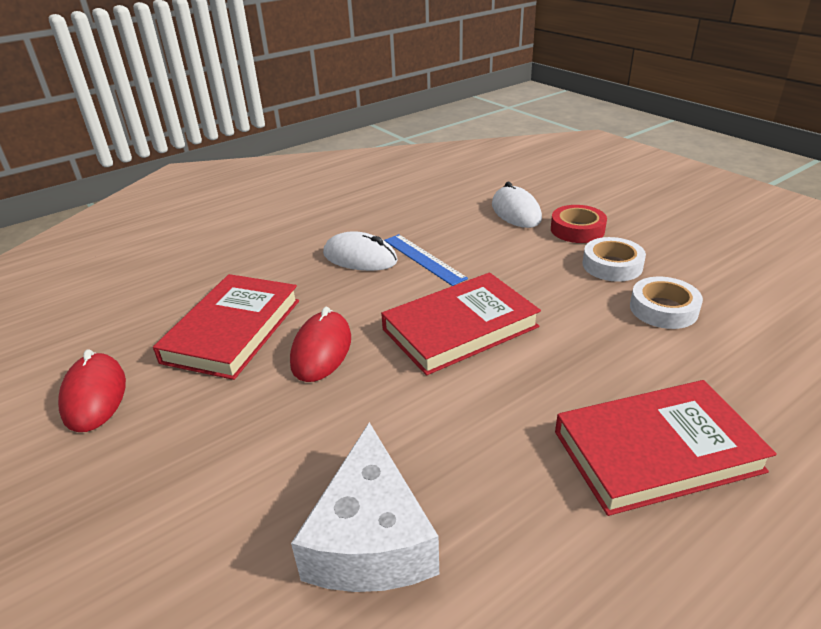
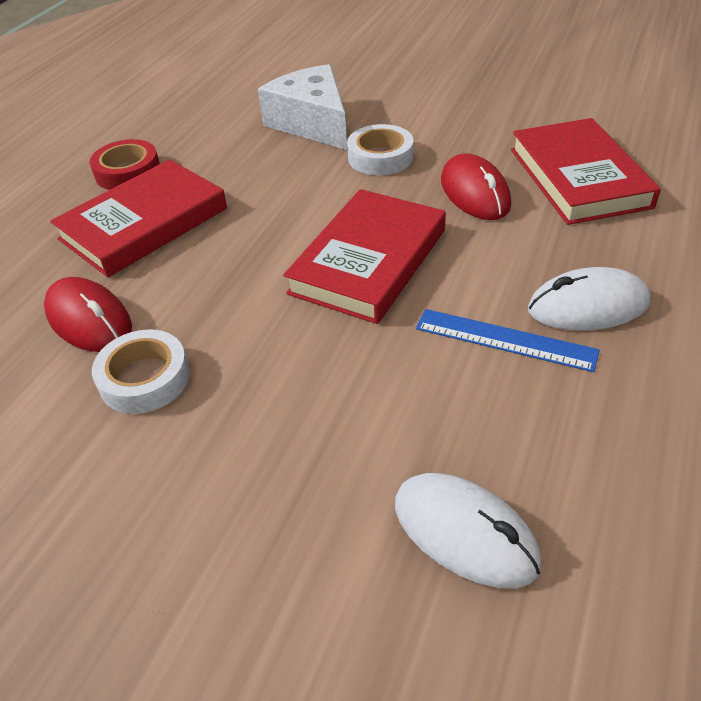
camera: 150 degrees right, 10 degrees up
(94, 396) = (590, 108): red mouse -> red mouse (89, 320)
(577, 230) = (319, 521): red tape -> red tape (128, 172)
(612, 265) = (230, 440): white tape -> white tape (380, 157)

